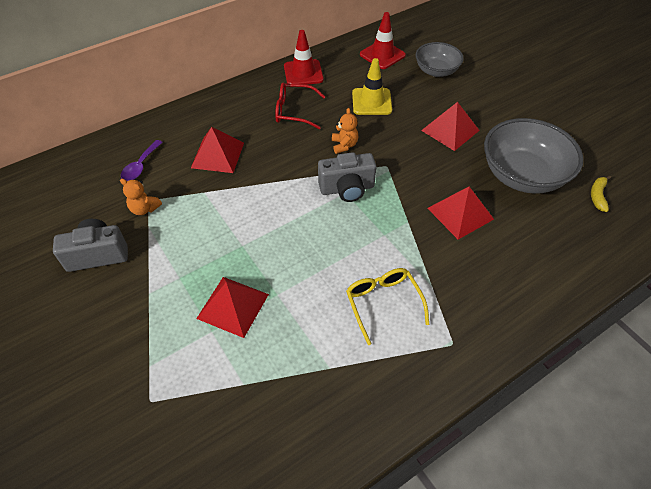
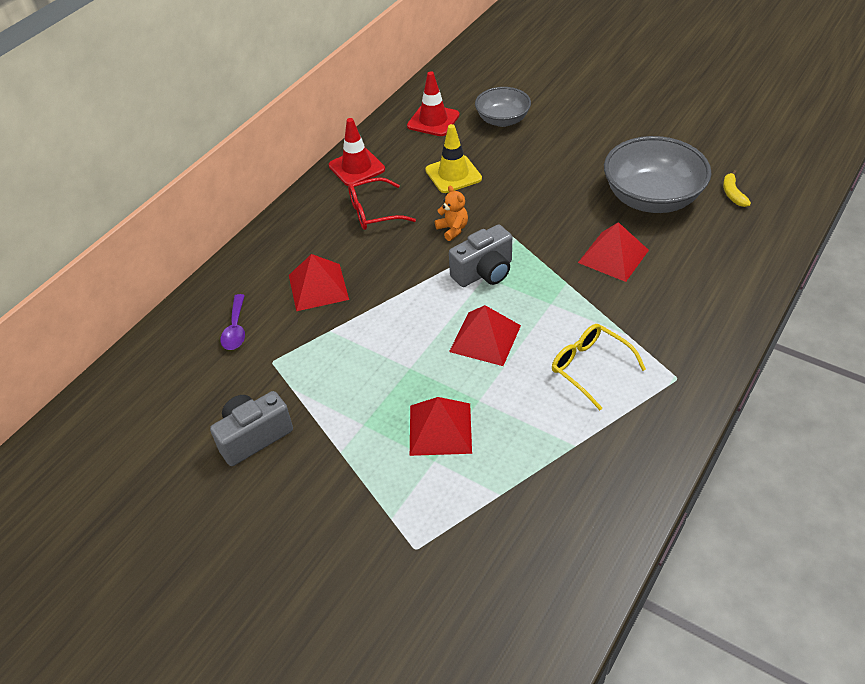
camera: 20 degrees left, 5 degrees down
(144, 209) = (273, 371): orange teddy bear -> none
(450, 130) = (554, 177): red pyramid -> red pyramid (485, 338)

